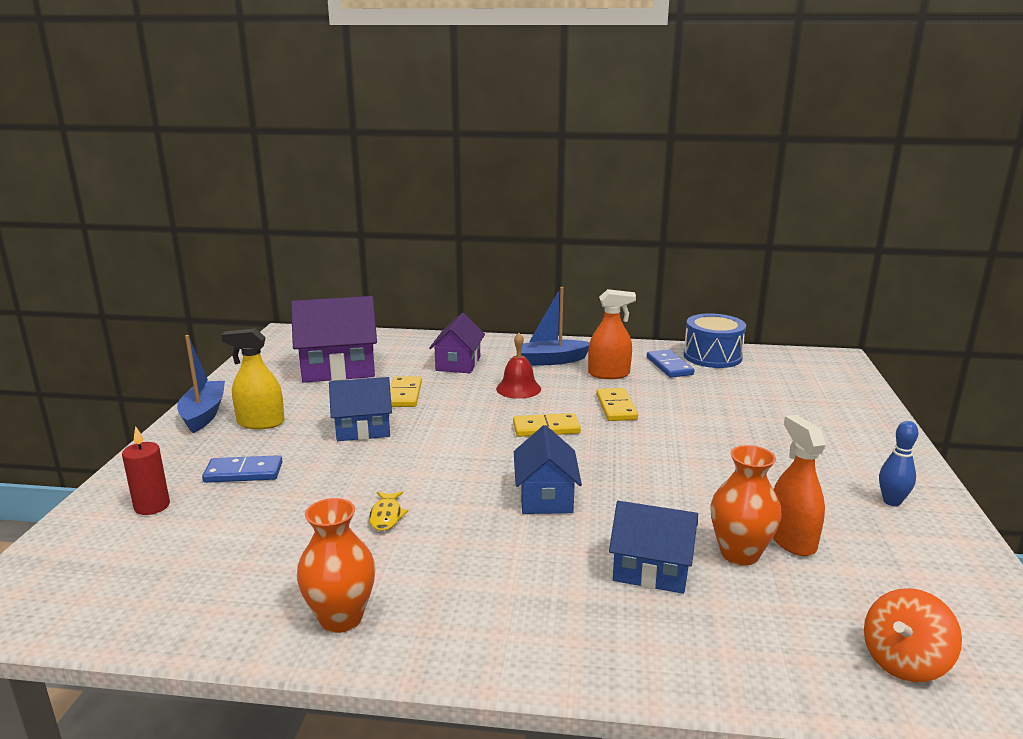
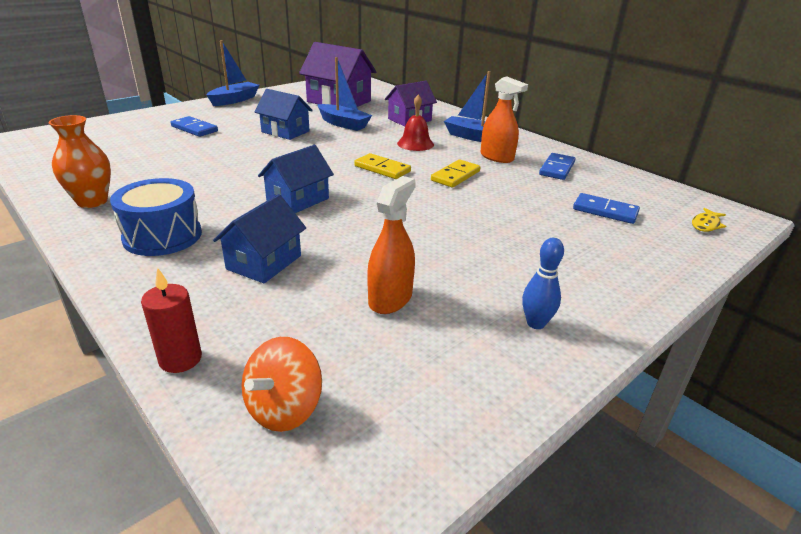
camera: 40 degrees right, 10 degrees up
(152, 506) = (135, 127): red candle -> red candle (180, 359)
(260, 423) = (248, 112): yellow spray bottle -> none
(386, 516) = (205, 172): yellow fish -> yellow fish (706, 225)
(404, 394) = (343, 124): yellow domino -> blue boat
(651, 570) = (264, 262): blue house -> blue house turned 60 degrees clockwise
(712, 356) = (611, 175): blue drum -> blue drum (162, 236)
(739, 554) = (335, 285): orange vase -> none
(765, 390) = (605, 211): none -> blue domino
(904, 662) = (284, 408): orange spinning top -> orange spinning top turned 60 degrees counterclockwise

